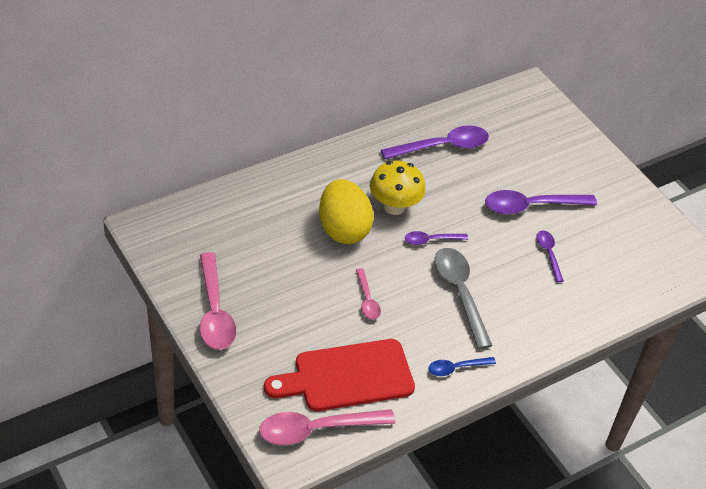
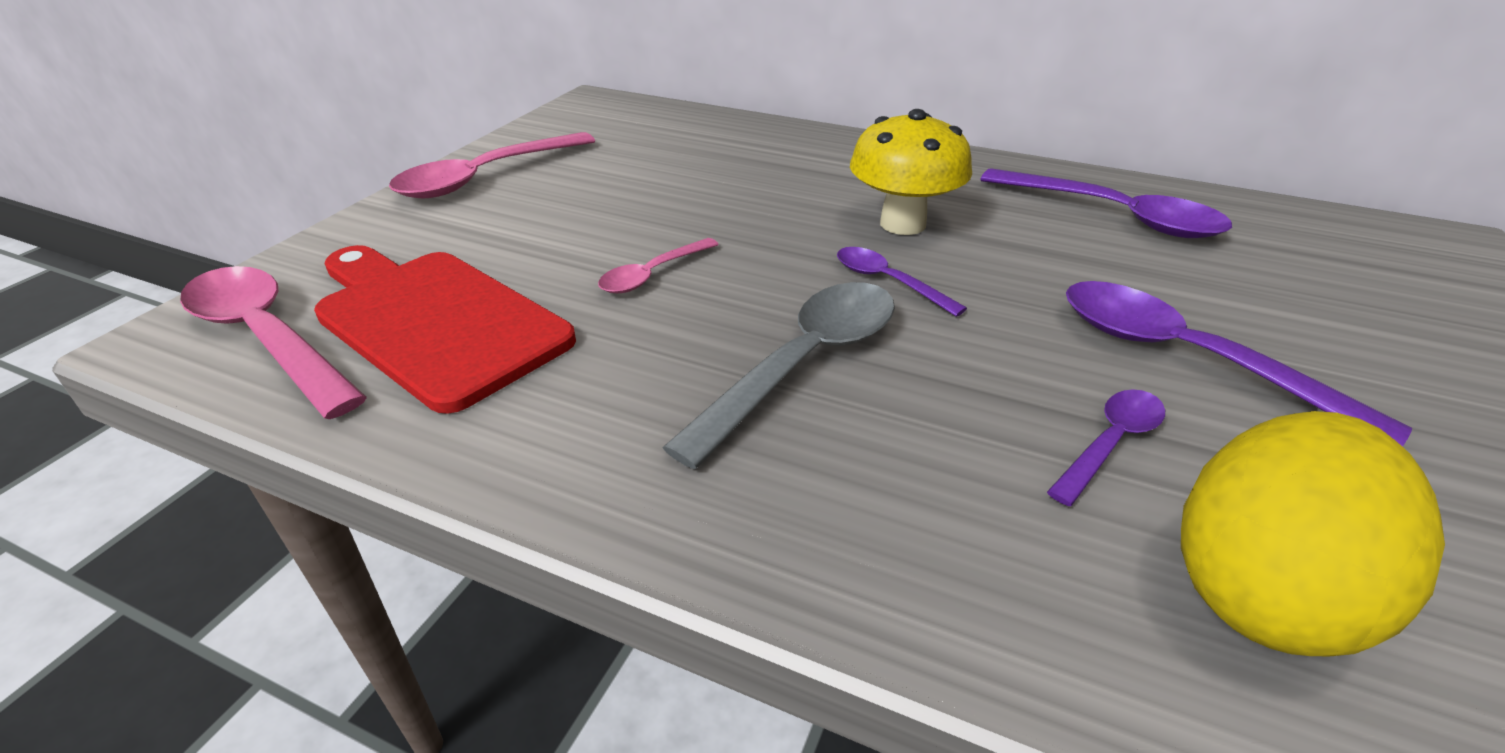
camera: 60 degrees right, 10 degrees down
(343, 229) = (782, 204): yellow egg -> yellow egg (1262, 590)
(456, 368) = (576, 446): blue spoon -> none

